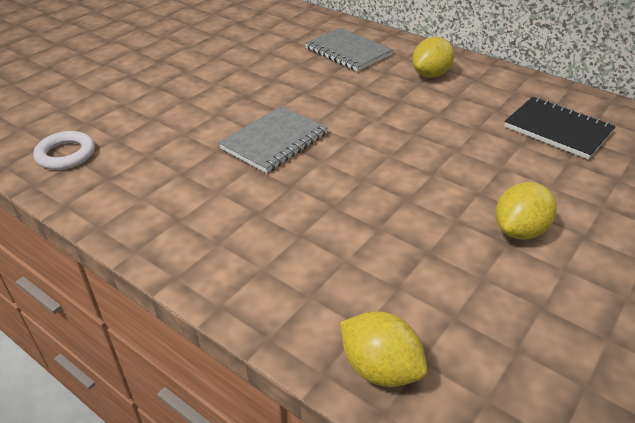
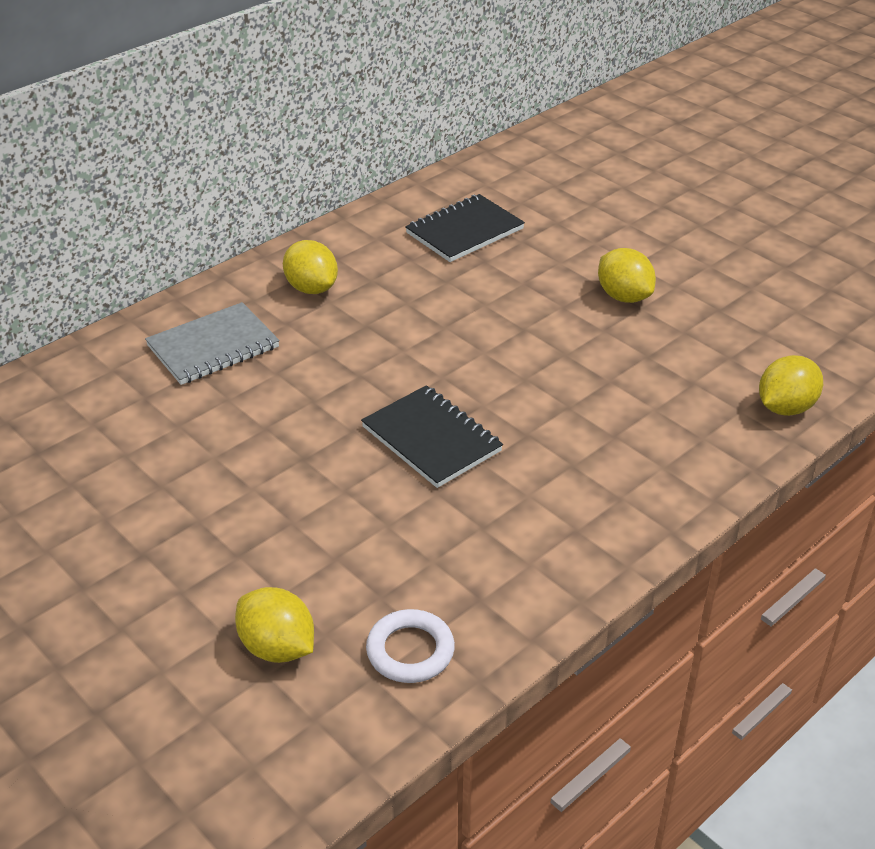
camera: 80 degrees left, 0 degrees up
(80, 109) = (277, 647): none -> yellow lemon
(274, 141) = (431, 439): grey notebook -> black notebook

